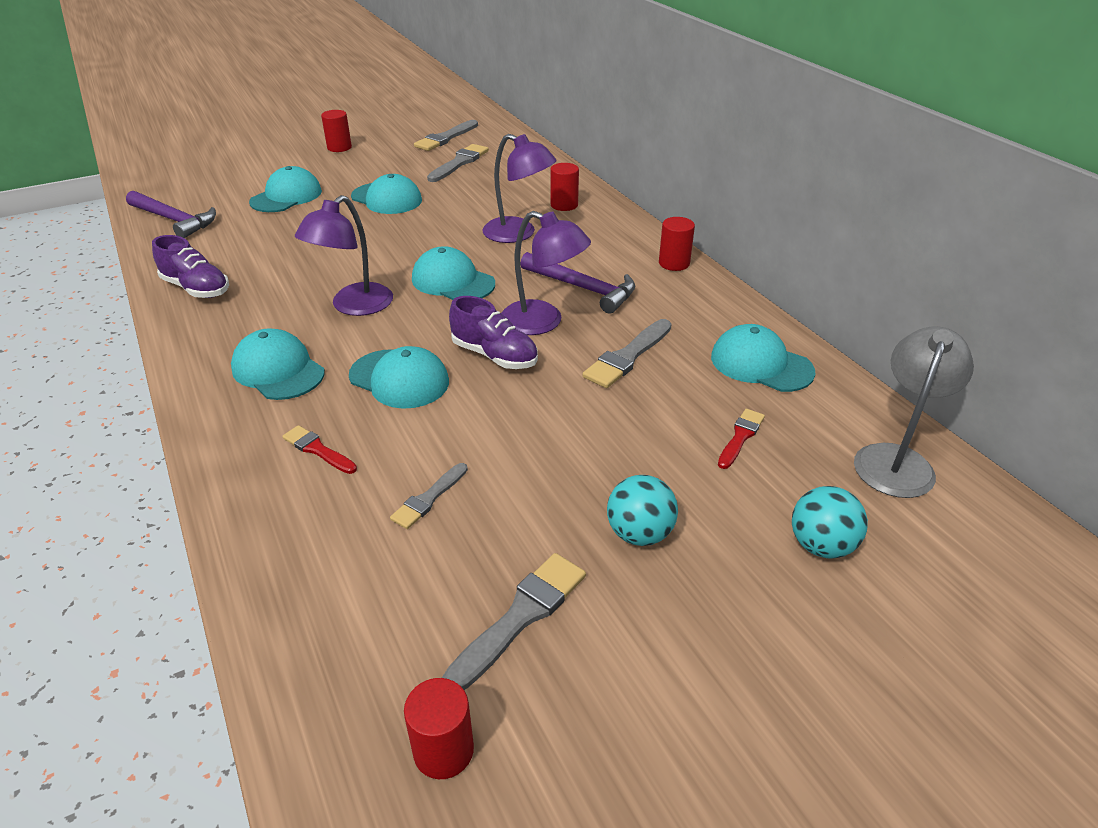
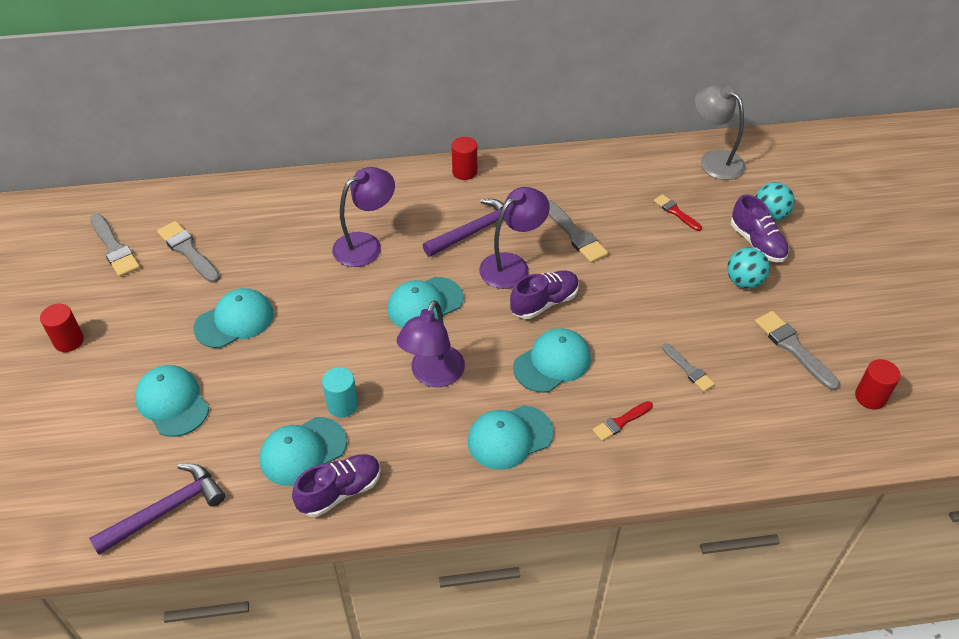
camera: 70 degrees left, 10 degrees up
(301, 267) = (342, 405): none -> turquoise cylinder
(354, 306) = (433, 375): purple lamp -> purple lamp turned 60 degrees clockwise
(564, 205) = (330, 203): red cylinder -> none
(740, 538) = (757, 243): none -> purple shoe
(761, 364) = (608, 176): turquoise cap -> turquoise cap (303, 451)

